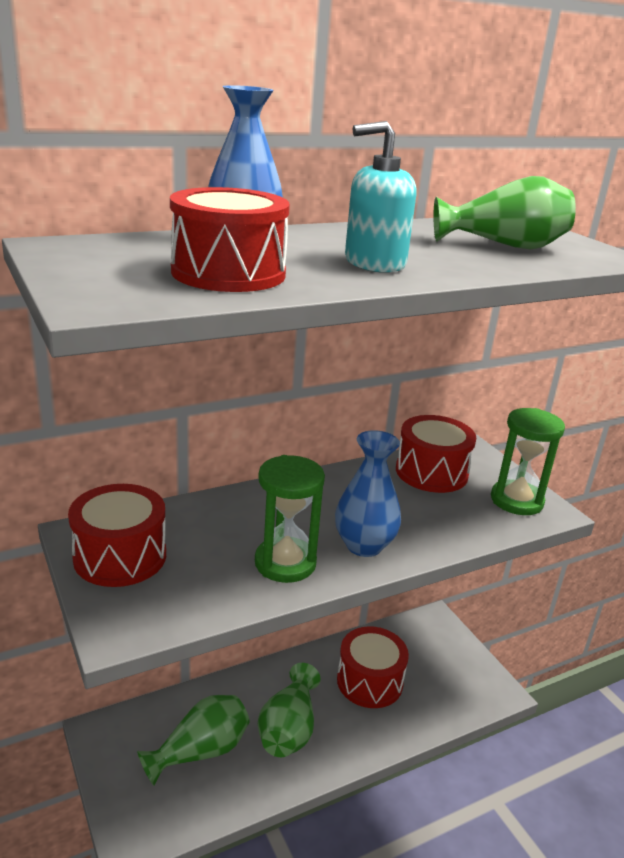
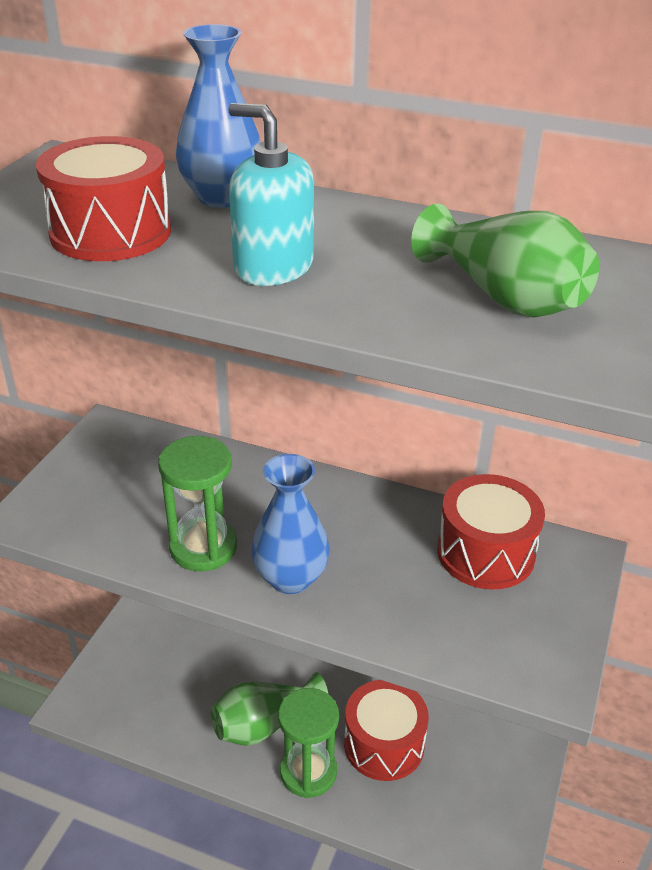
camera: 50 degrees right, 10 degrees up
(120, 556) = (105, 463): red drum -> none
(200, 751) = (183, 685): green vase -> none
(516, 500) = (530, 643): green hourglass -> green hourglass (308, 772)

